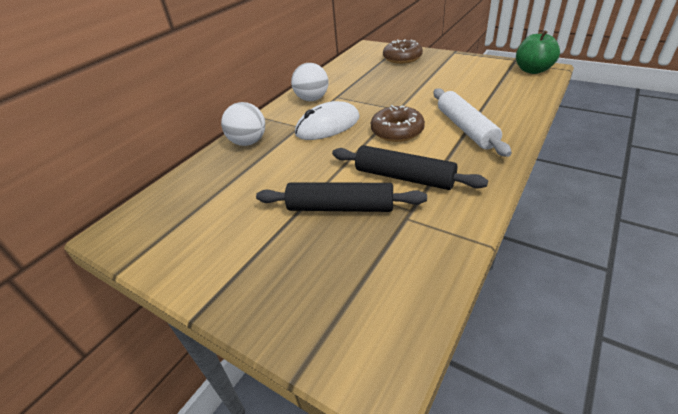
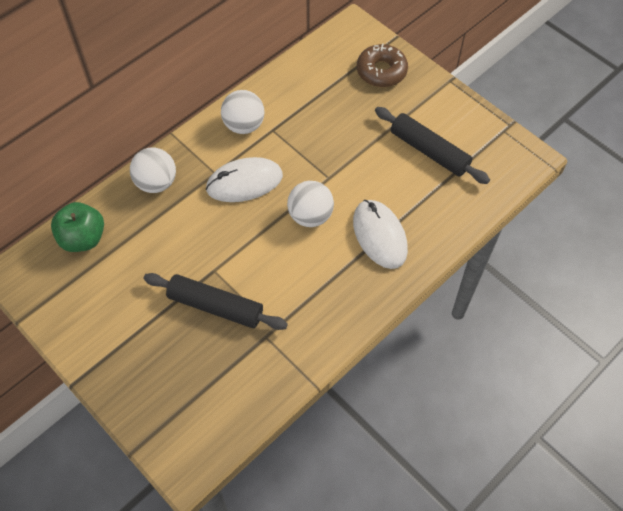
camera: 10 degrees right, 20 degrees up
(397, 131) = (310, 216): brown donut -> white ball
(404, 177) = (286, 287): black rolling pin -> black rolling pin (429, 151)
(466, 128) = (379, 235): white rolling pin -> white mouse
(532, 70) = (513, 155): green apple -> green apple (83, 238)

